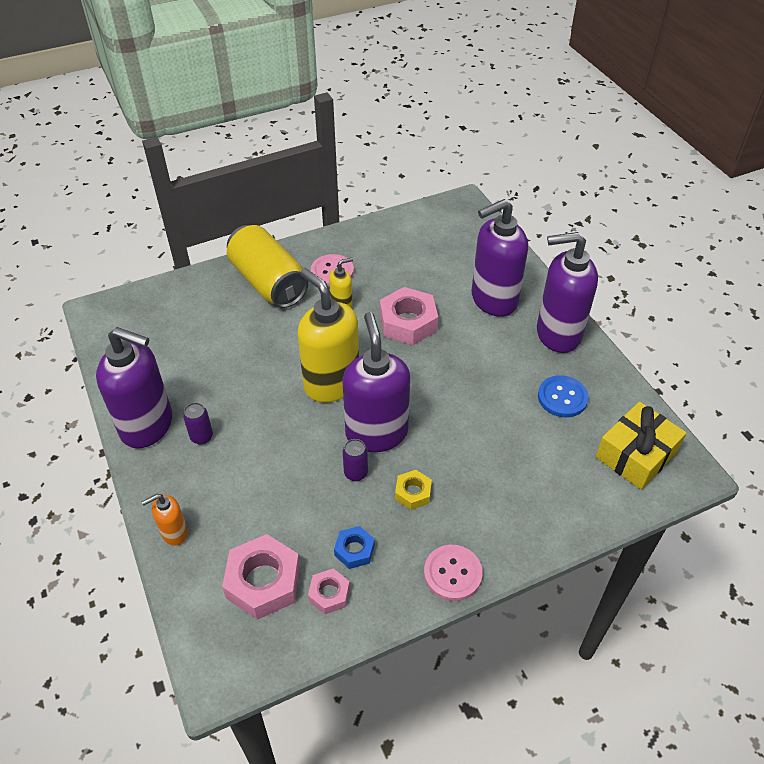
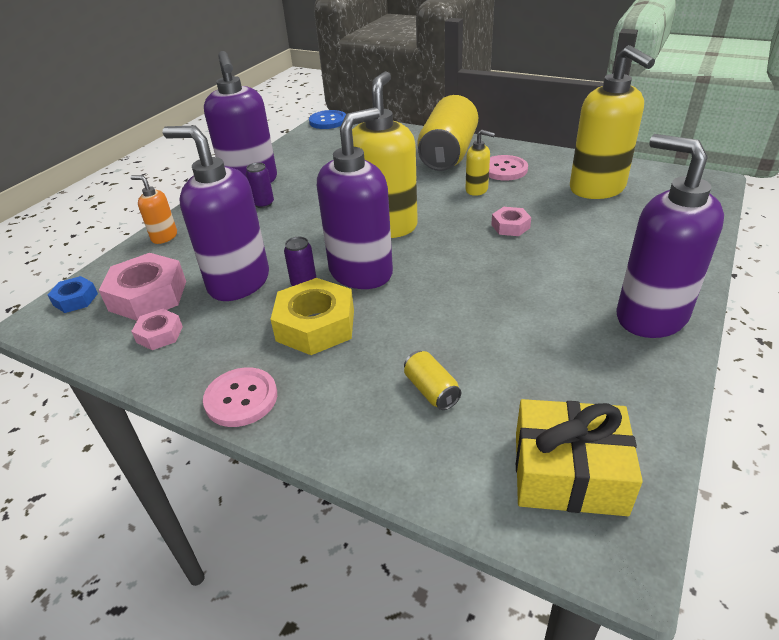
camera: 55 degrees right, 10 degrees down
(354, 550) = (218, 325): blue nut -> blue nut (75, 299)
(408, 322) = (510, 226): pink nut -> pink nut, size x0.54
(413, 251) = (597, 189): none -> yellow soap dispenser
(413, 493) = (315, 325): yellow nut -> yellow nut, size x1.86
(493, 300) = (620, 255): purple soap dispenser -> purple soap dispenser (238, 282)
(530, 471) = (431, 390): none -> yellow can
(562, 397) = (566, 364): blue button -> blue button (328, 121)

